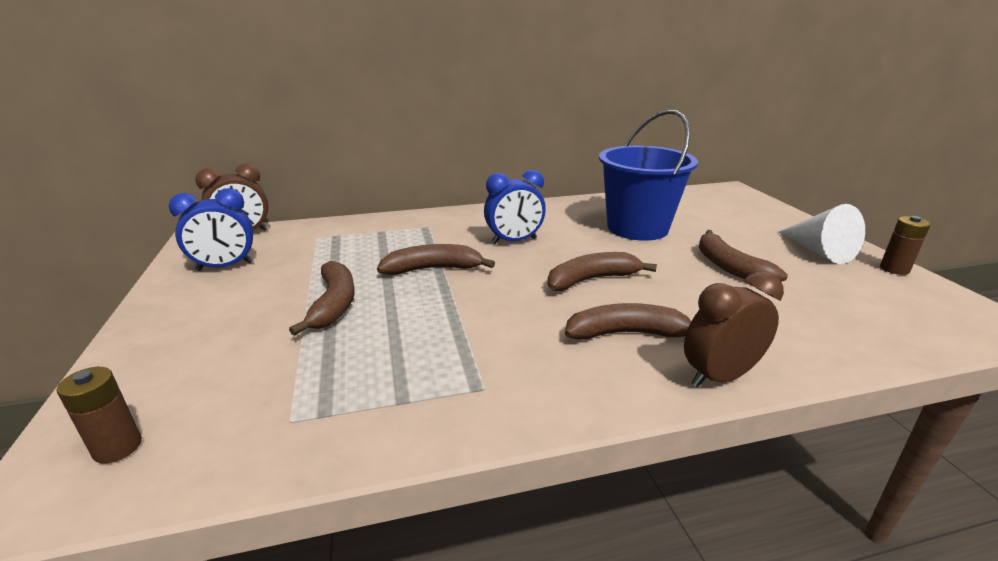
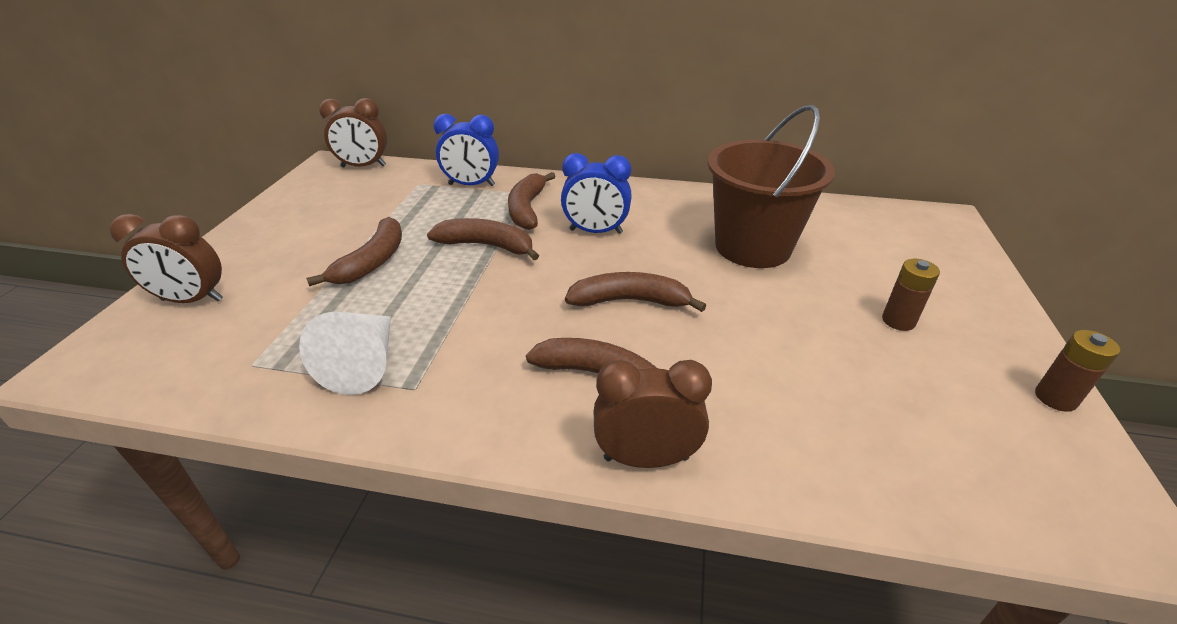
camera: 25 degrees right, 10 degrees up
(118, 447) = (137, 346): brown battery -> brown battery (898, 321)
(151, 385) = (192, 300): none -> brown clock
(225, 267) = (323, 199): blue clock -> blue clock (471, 185)
(637, 228) = (752, 247): blue bucket -> brown bucket
(729, 267) = (811, 329): brown banana -> brown banana (527, 208)
(818, 251) = (967, 340): white cone -> white cone (364, 364)

